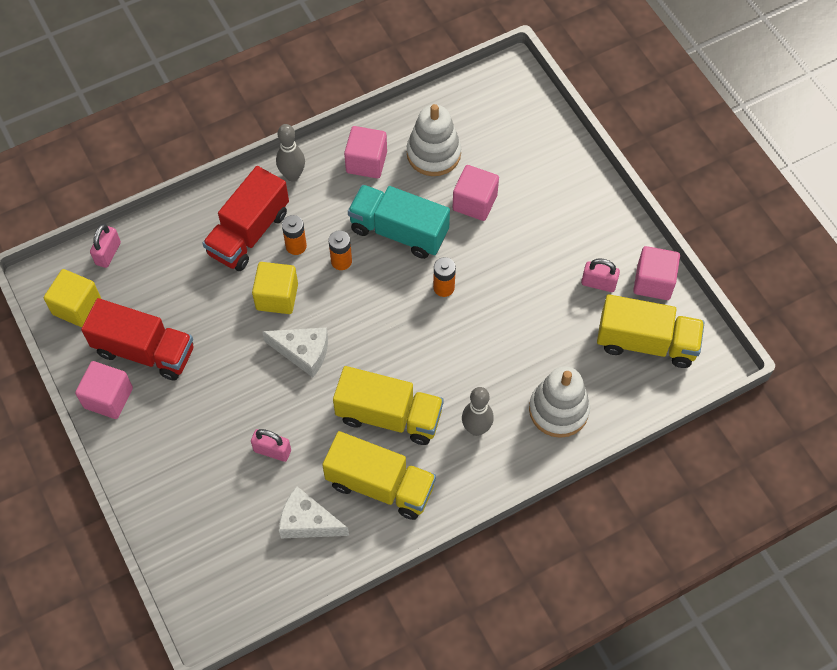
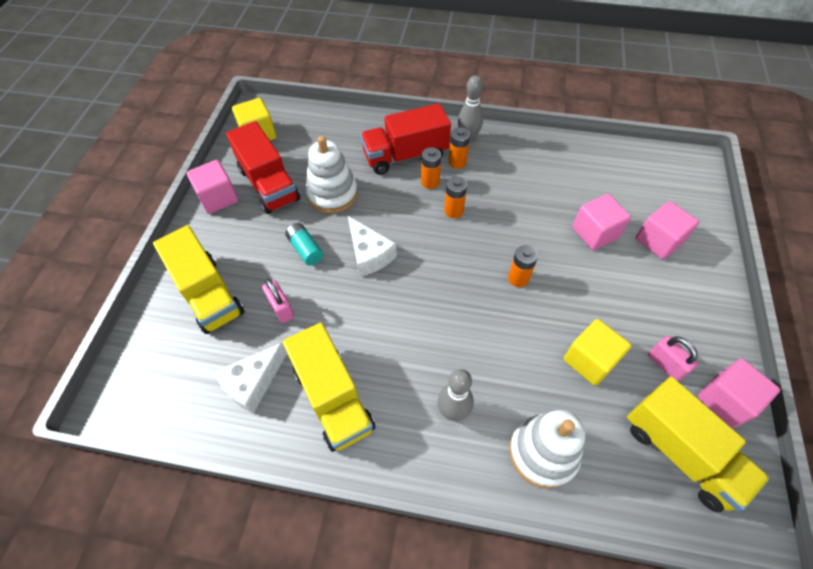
camera: 40 degrees right, 5 degrees down
(108, 253) = (307, 116): pink padlock -> none
(242, 387) = (305, 249): none -> turquoise battery
(277, 297) = (386, 206): yellow cube -> yellow cube (589, 360)
(303, 208) = (457, 162): none -> orange battery
(307, 522) = (253, 383): white cheese -> white cheese turned 105 degrees counterclockwise
(366, 162) = (529, 159): pink cube -> pink cube (658, 241)
(389, 416) = (390, 346): yellow truck -> yellow truck (208, 294)
(399, 231) = (515, 217): turquoise truck -> none
(433, 154) = (587, 181): white stacking toy -> white stacking toy (332, 194)

